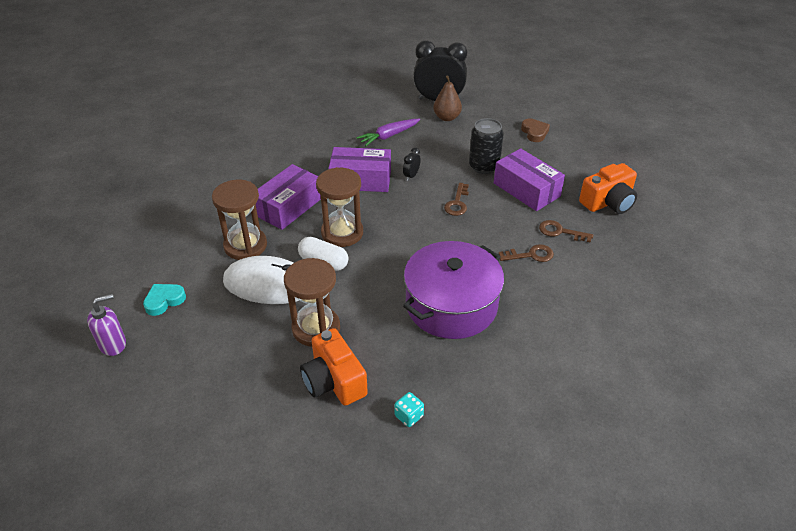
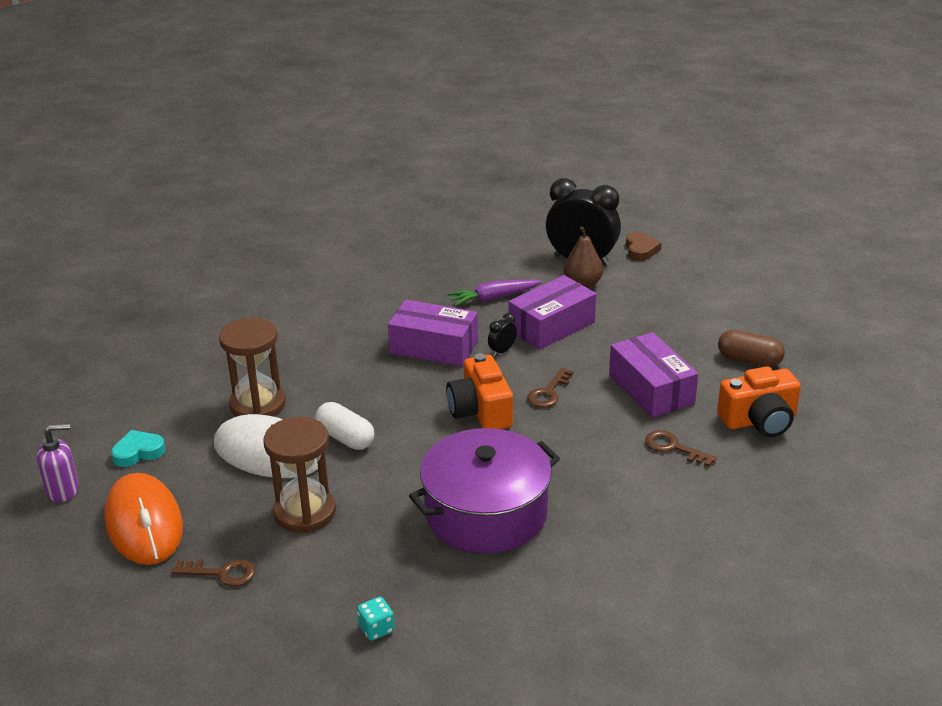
camera: 15 degrees right, 10 degrees down
(191, 361) = (144, 524): none -> orange mouse
(288, 207) = (328, 367): purple box -> purple box (551, 326)
(334, 381) = (302, 574): orange camera -> orange camera (480, 411)
(342, 233) = (383, 407): brown hourglass -> none
(484, 166) = (605, 352): black can -> none
(531, 255) = (619, 470): brown key -> brown key (222, 573)
(534, 132) = (697, 318): brown heart -> brown heart (641, 250)
(582, 158) = (749, 360): none -> brown capsule

